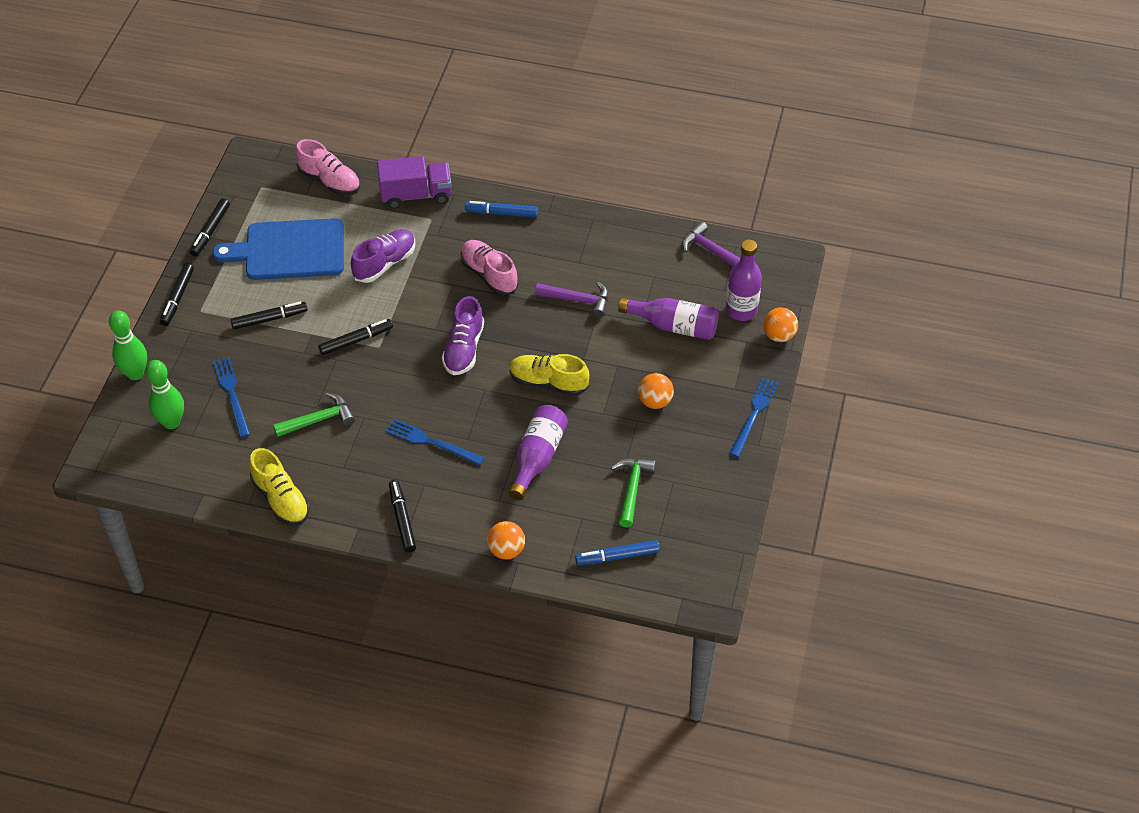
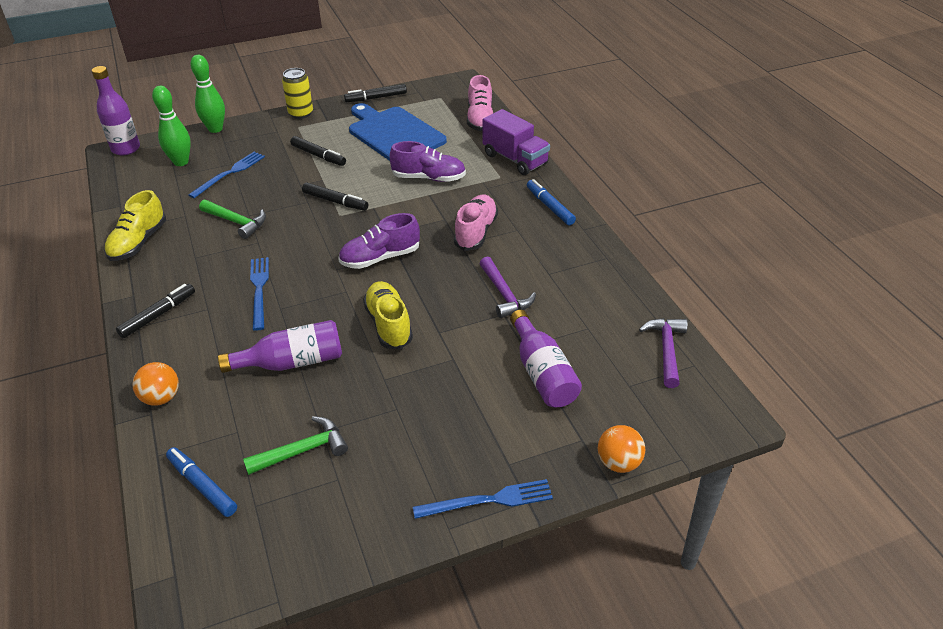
camera: 55 degrees right, 10 degrees down
(177, 298) = (301, 113): black marker -> yellow can
(655, 401) = (432, 409): orange ball -> none
(741, 310) = (618, 413): purple bottle -> purple bottle (126, 149)

